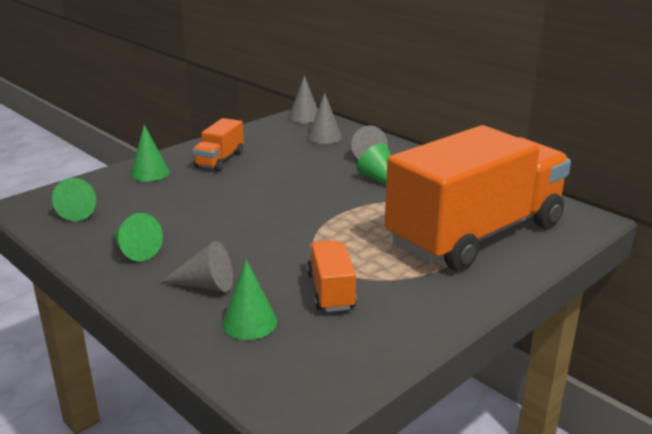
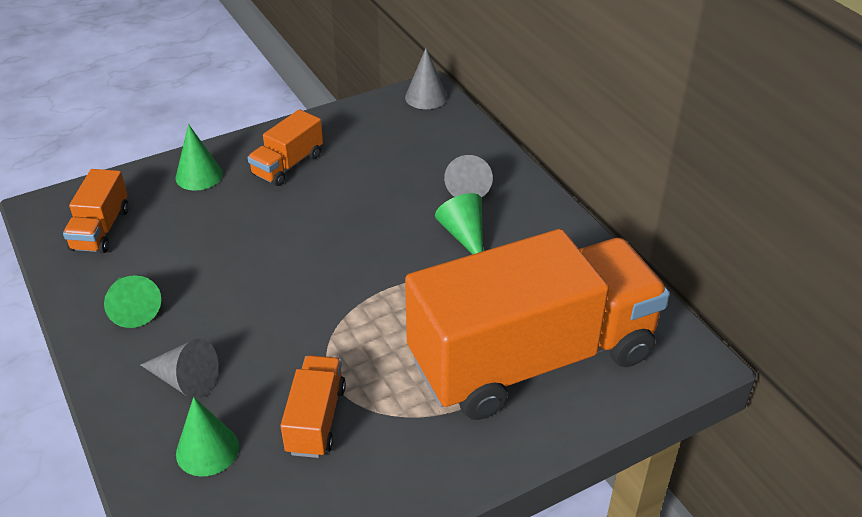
camera: 15 degrees right, 15 degrees up
(81, 210) = (101, 229): green cone -> orange truck
(324, 137) = (433, 141): grey cone -> none

